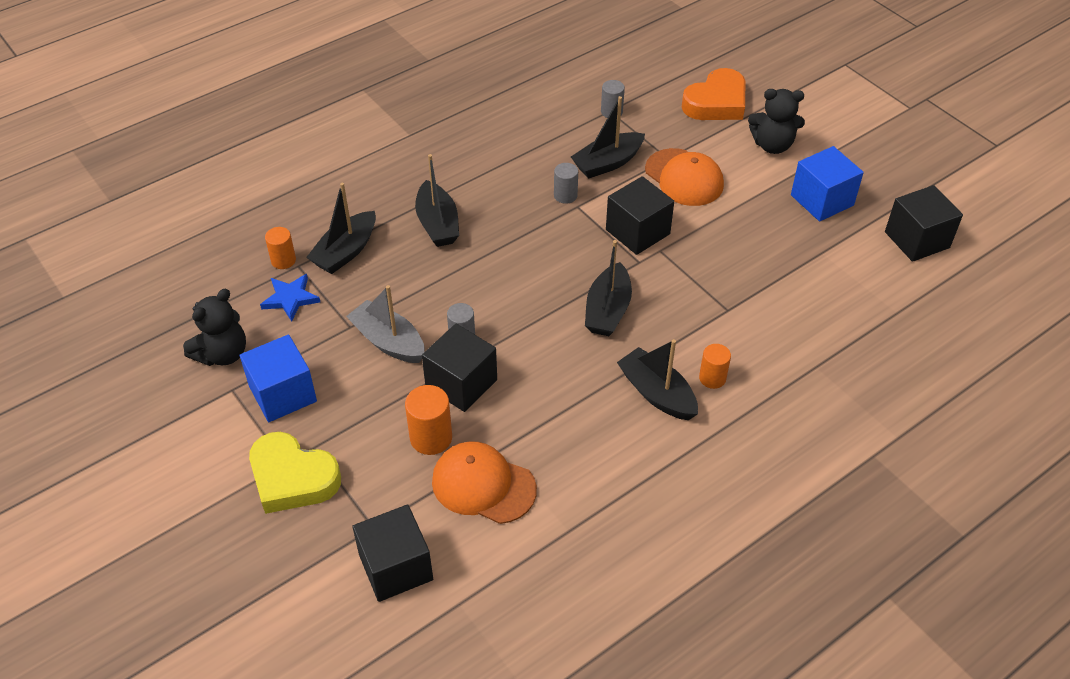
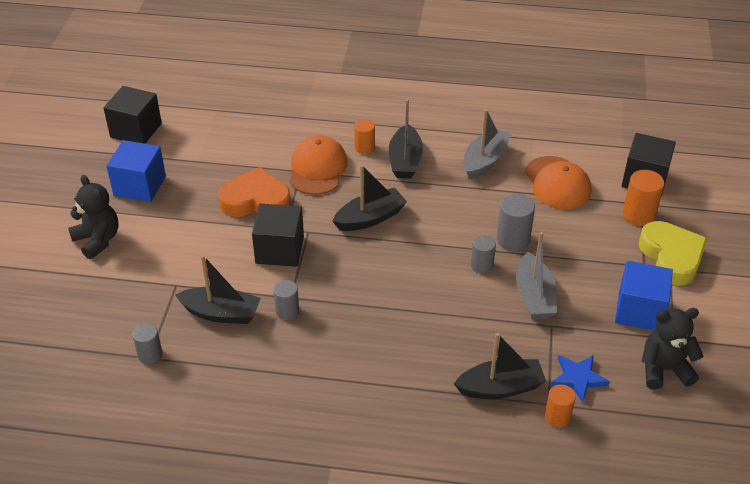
camera: 135 degrees left, 5 degrees down
(431, 438) = (564, 223): orange cylinder -> orange cylinder (638, 215)
(437, 224) = (406, 358): black boat -> none
(461, 383) = (513, 239): black cube -> grey cylinder
(584, 456) = (485, 160): none -> grey boat
(684, 177) = (191, 262): orange cap -> orange cap (317, 168)
(716, 102) = (69, 300): orange heart -> orange heart (256, 200)

